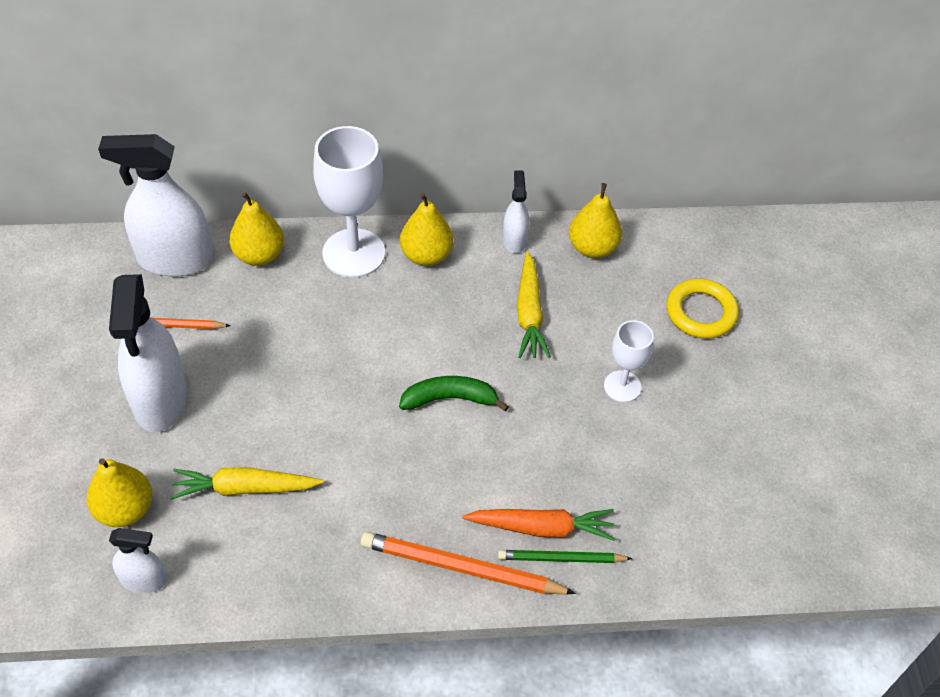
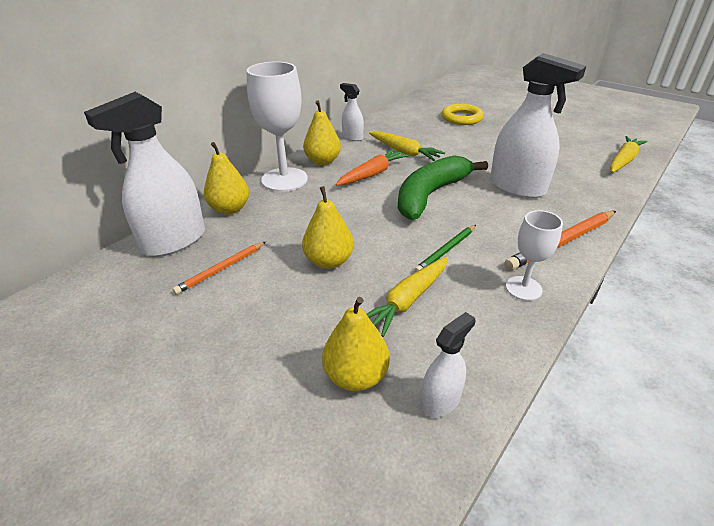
camera: 45 degrees left, 15 degrees down
(160, 399) = (277, 304): white spray bottle -> white spray bottle (517, 187)
(450, 399) = (430, 195): green banana -> green banana, size x1.71
(541, 528) = (554, 206): orange carrot -> orange carrot (372, 174)
(561, 558) = (582, 208): green pencil -> green pencil (446, 250)
(592, 248) = (388, 123): yellow pear -> yellow pear (329, 261)
(622, 386) = (482, 149): white goblet -> white goblet (523, 288)
(754, 555) = (623, 161): none -> yellow carrot

